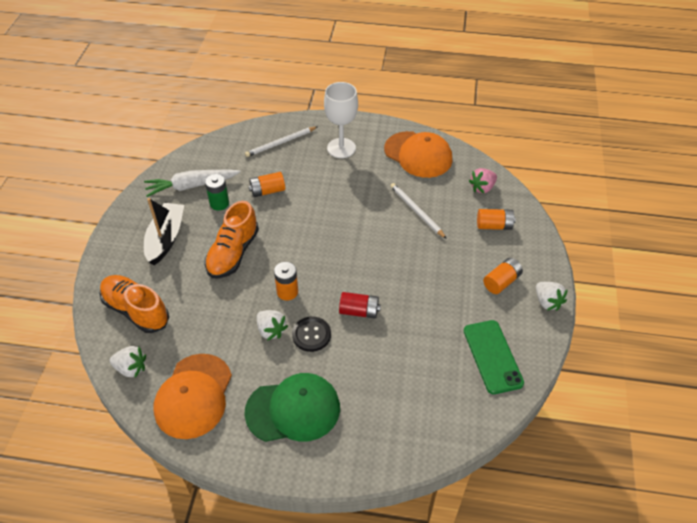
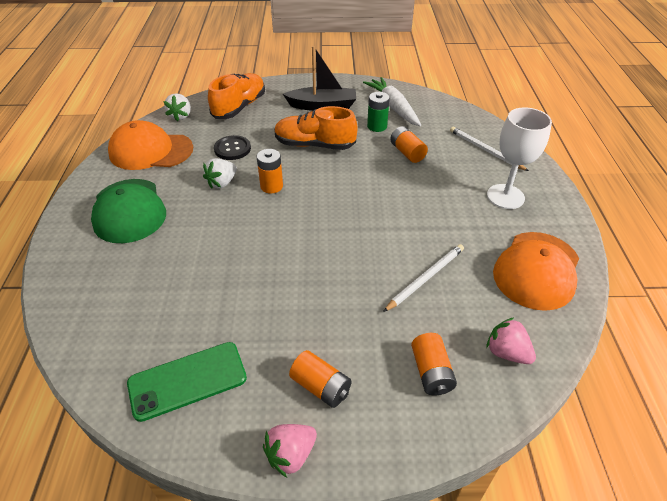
camera: 80 degrees right, 5 degrees down
(311, 335) = (218, 210): black button -> black button (232, 149)
(359, 311) = (251, 242): red battery -> none
(547, 302) = (291, 454): white strawberry -> pink strawberry

